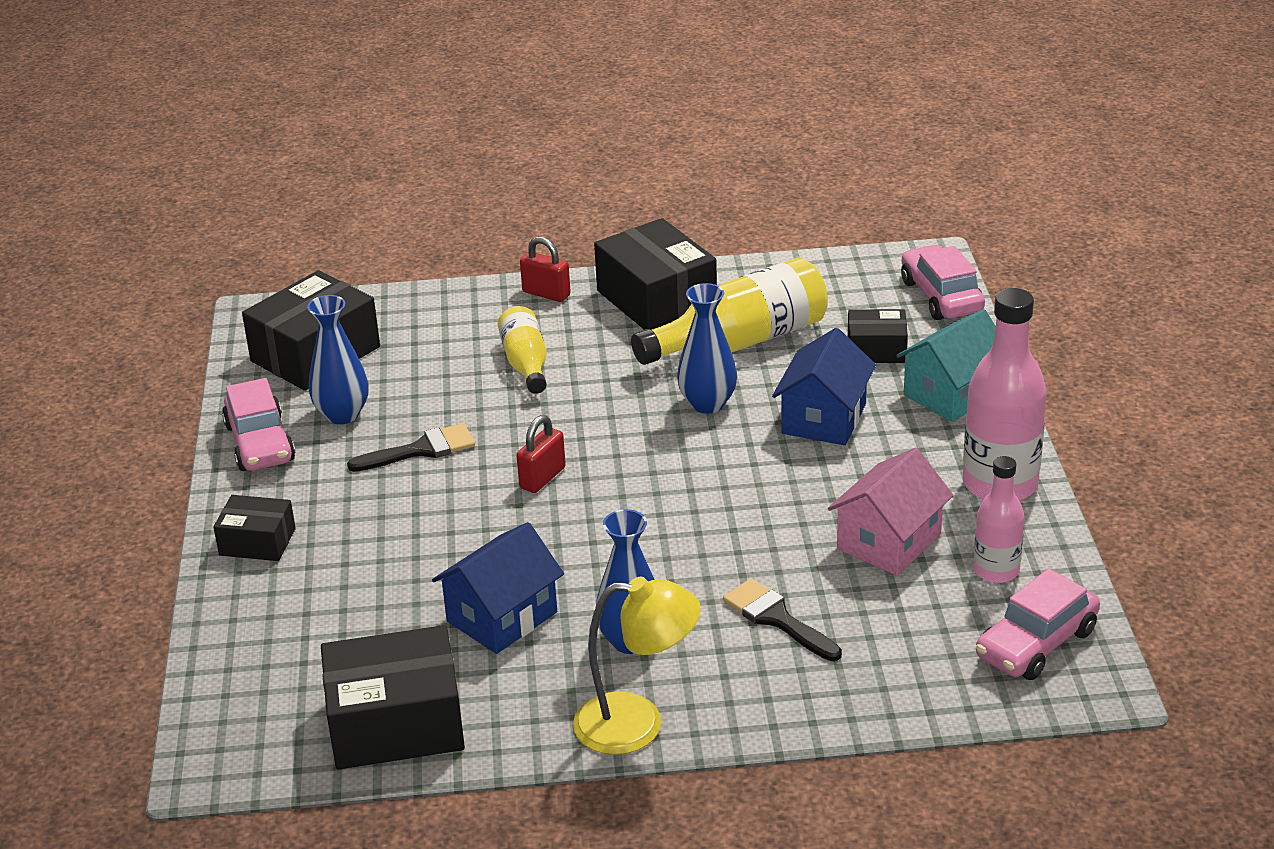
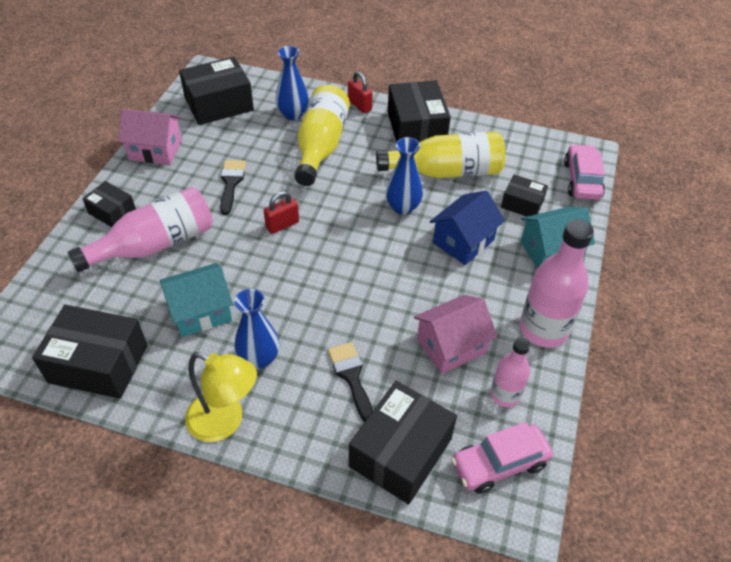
camera: 20 degrees right, 15 degrees up
(260, 443) = (155, 150): pink car -> pink house
(342, 414) = (207, 146): blue vase -> blue vase (293, 114)
(362, 561) = (154, 245): none -> pink bottle
(420, 450) = (231, 183): black brush -> black brush turned 90 degrees counterclockwise
(502, 617) = (201, 312): blue house -> turquoise house
(526, 364) = (321, 147): yellow bottle -> yellow bottle, size x1.72
(901, 675) = (400, 452): none -> black box

